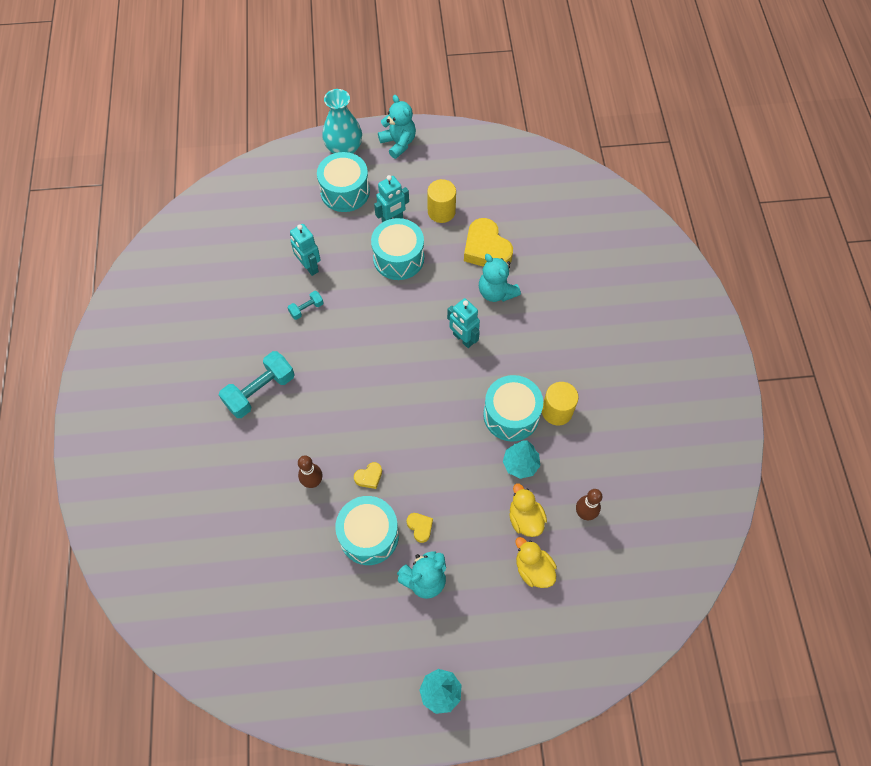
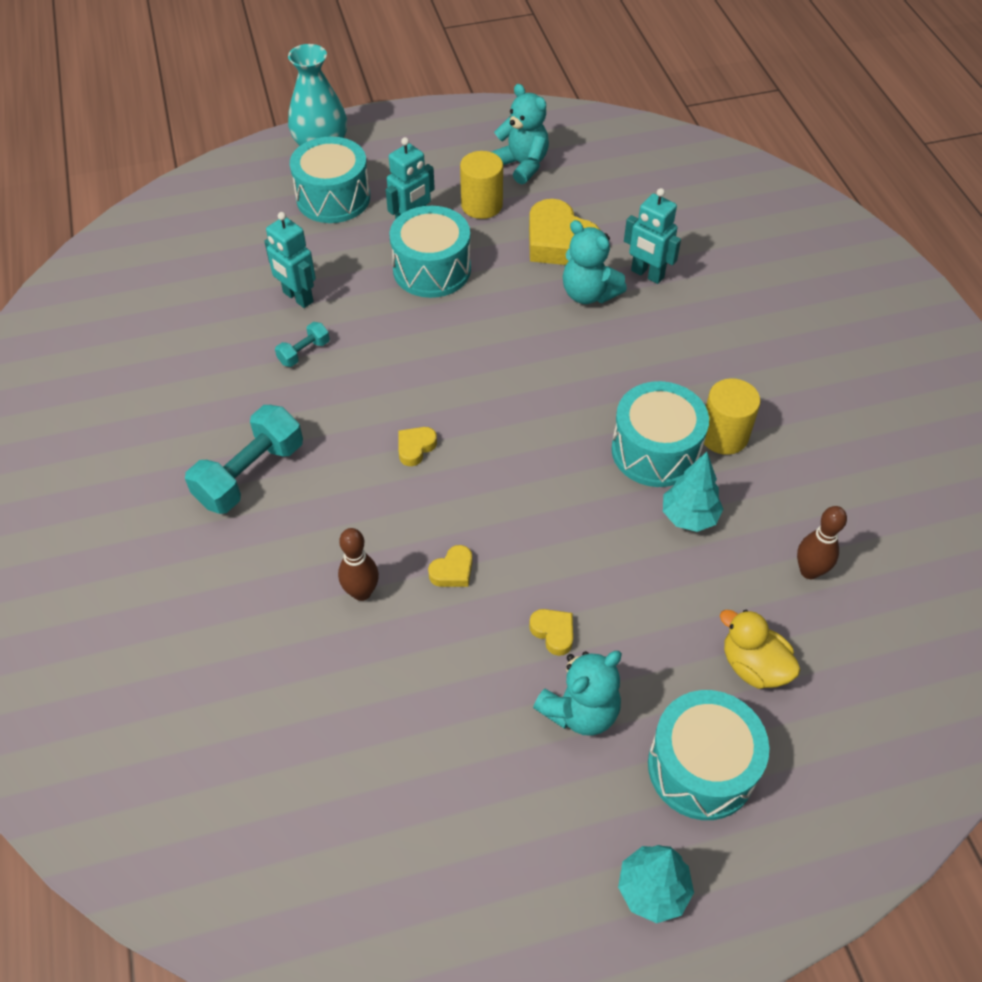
camera: 10 degrees left, 10 degrees down
(363, 389) = (415, 448): none -> yellow heart
(369, 535) = (471, 658): turquoise drum -> turquoise drum (701, 767)
(398, 143) = (399, 132): turquoise teddy bear -> turquoise teddy bear (522, 165)
(463, 339) = (554, 360): turquoise robot -> turquoise robot (647, 274)
(525, 519) = (719, 593): yellow duck -> none

